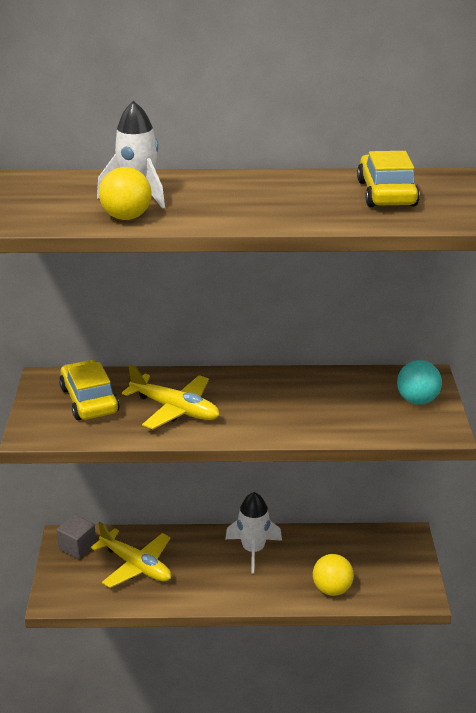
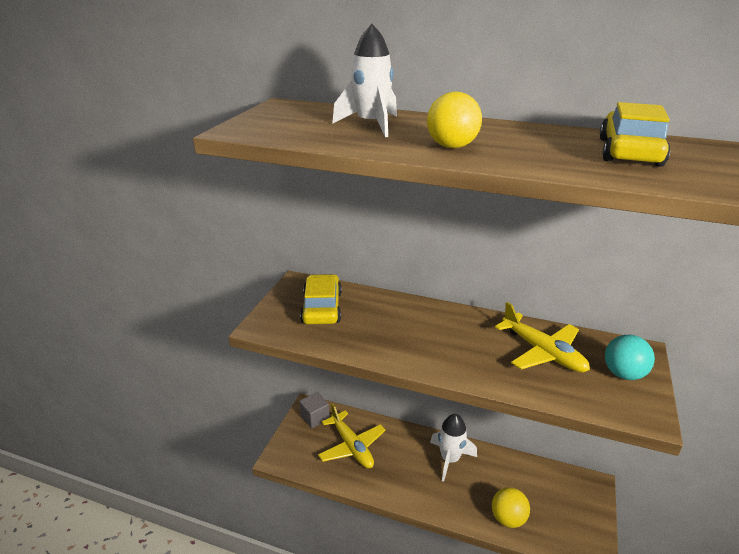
camera: 20 degrees right, 0 degrees up
(126, 217) = (346, 140): yellow ball -> yellow ball (452, 146)
(175, 409) = (388, 331): yellow plane -> yellow plane (543, 352)

